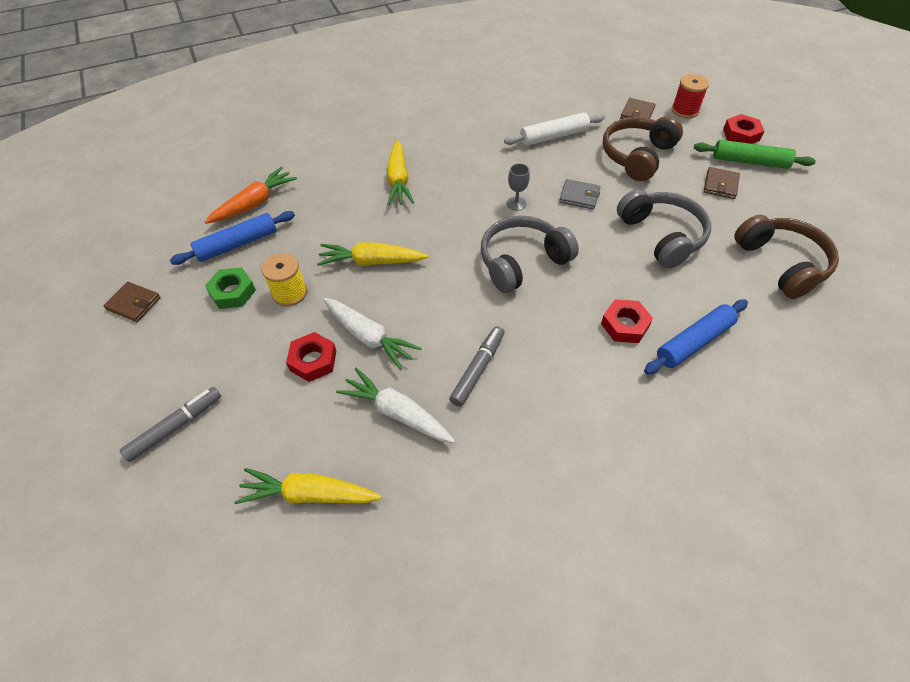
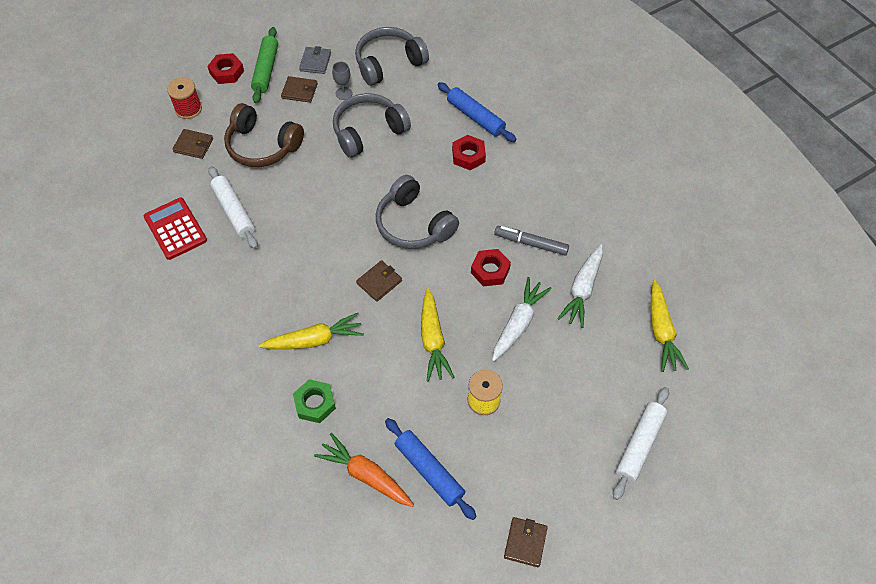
camera: 100 degrees left, 5 degrees up
(175, 427) = (639, 445): grey marker -> white rolling pin
(232, 292) = (492, 452): green nut -> green nut (315, 403)
(313, 360) = (551, 360): red nut -> red nut (490, 270)
(452, 228) = (379, 282): none -> brown wallet
(516, 203) = (339, 235): grey goblet -> grey goblet (344, 93)
(537, 104) = (175, 229): none -> red calculator
(579, 196) = (324, 188): grey wallet -> grey wallet (315, 62)
(782, 264) = (388, 63): brown headphones -> grey headphones

